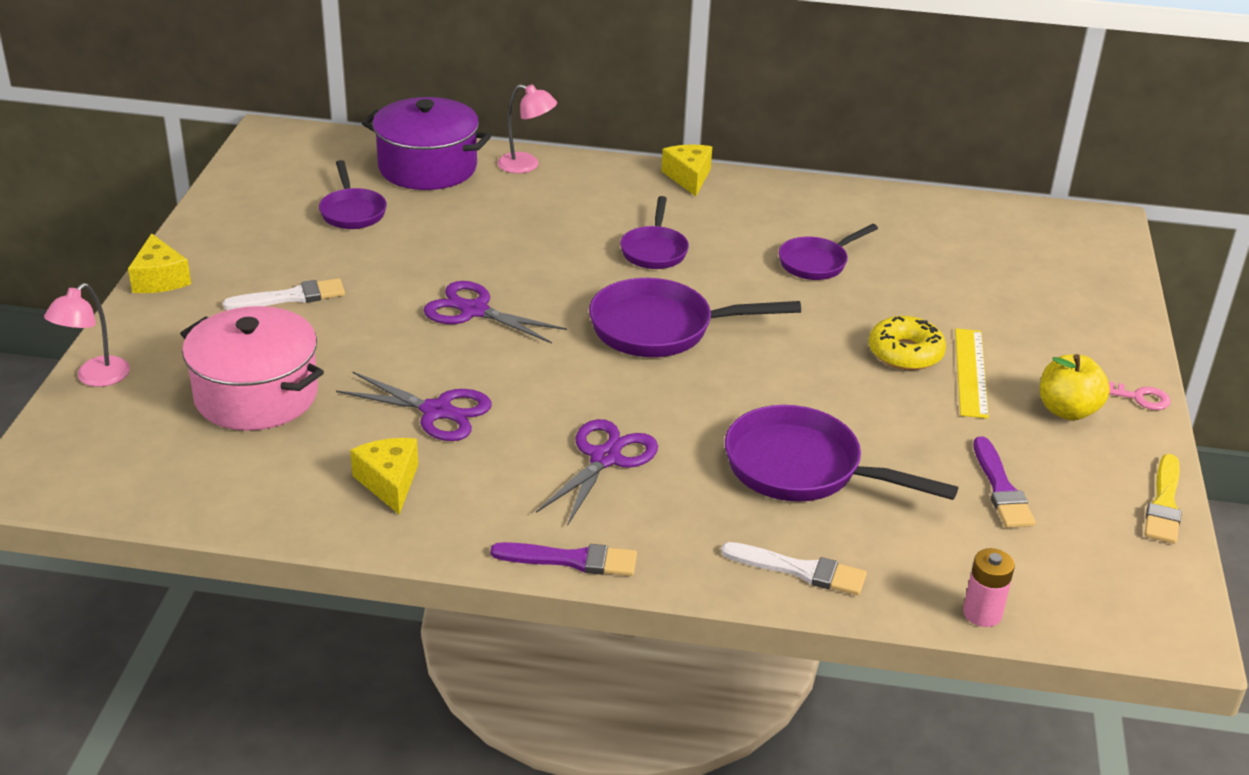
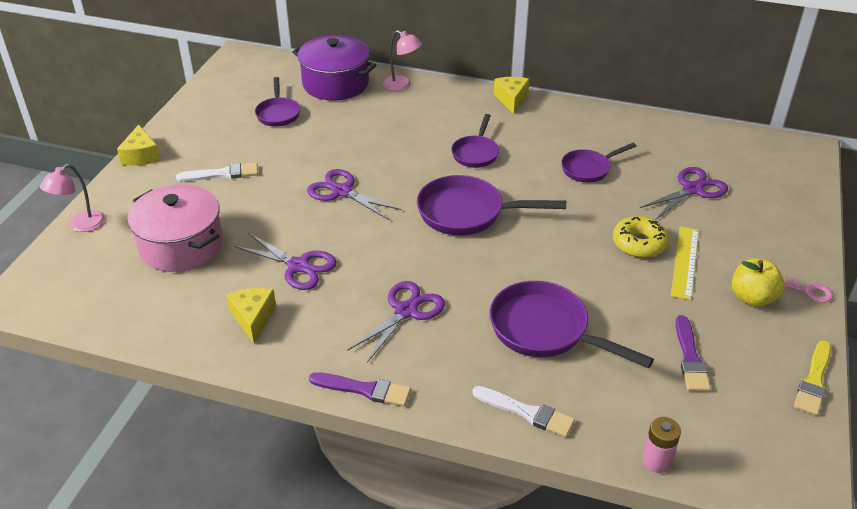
camera: 10 degrees right, 5 degrees up
(963, 281) = (692, 189): none -> purple scissors

